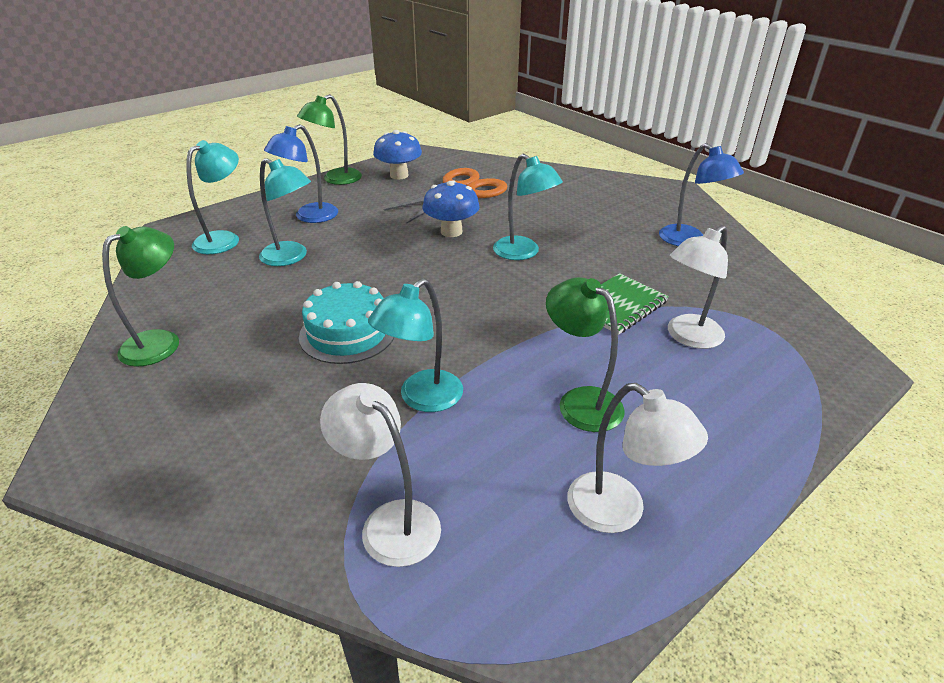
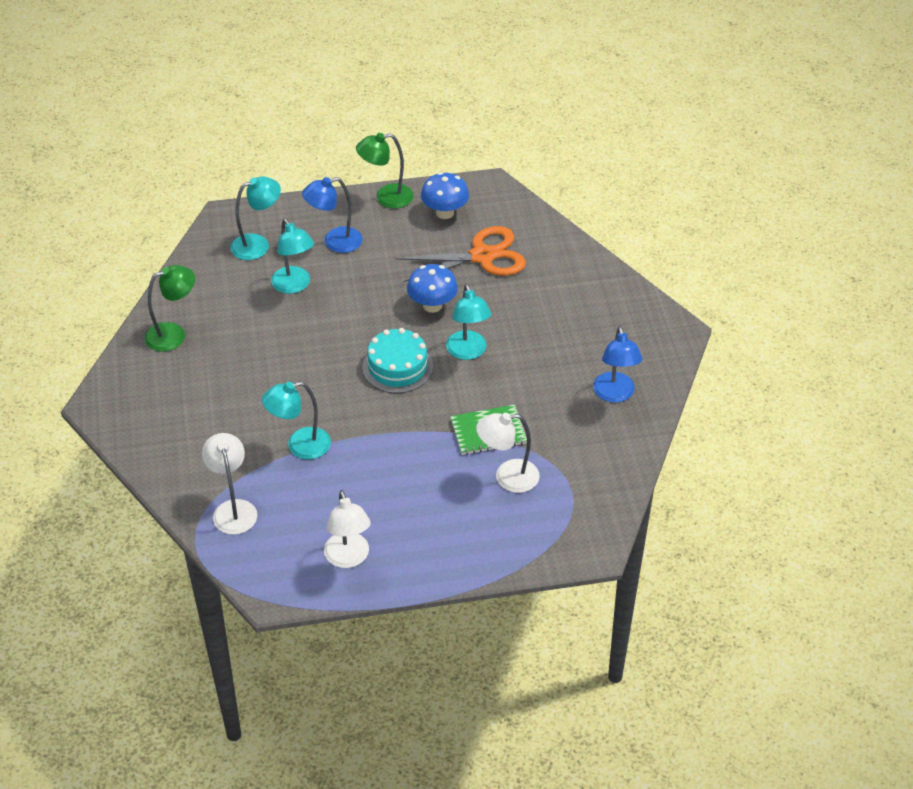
camera: 30 degrees right, 10 degrees up
(347, 333) = (289, 376): turquoise cake -> turquoise cake (397, 367)
(580, 401) = (390, 490): green lamp -> none

